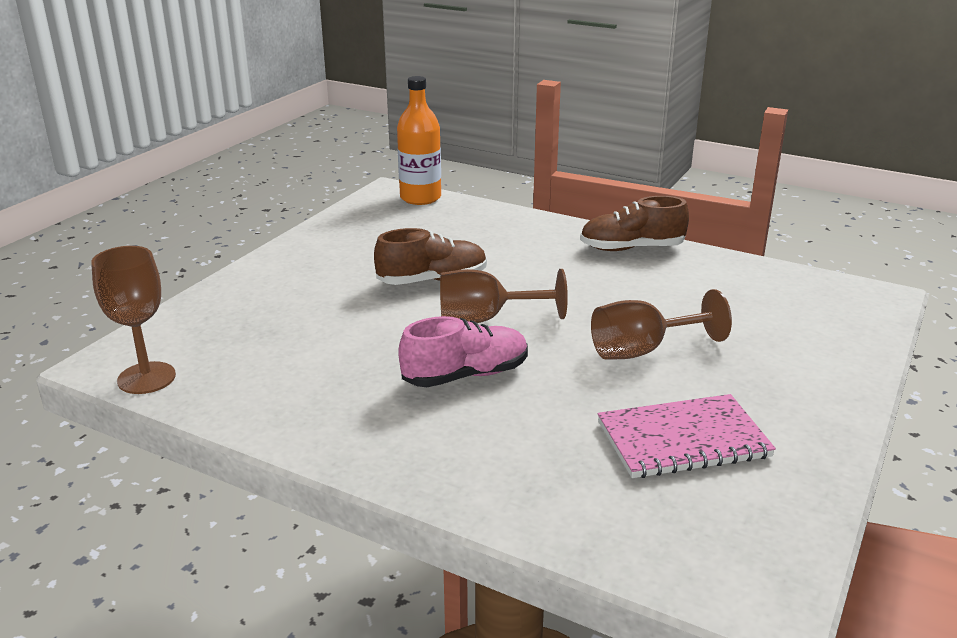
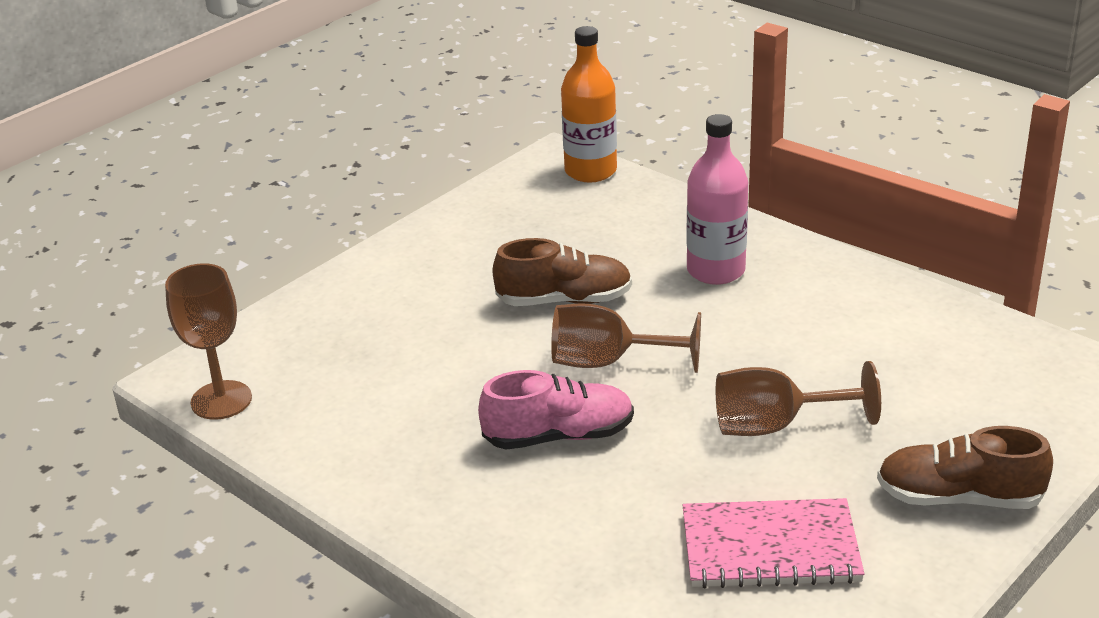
camera: 15 degrees right, 5 degrees up
(545, 252) = (716, 271): none -> pink bottle
(631, 248) = (826, 274): brown shoe -> brown shoe (958, 498)

